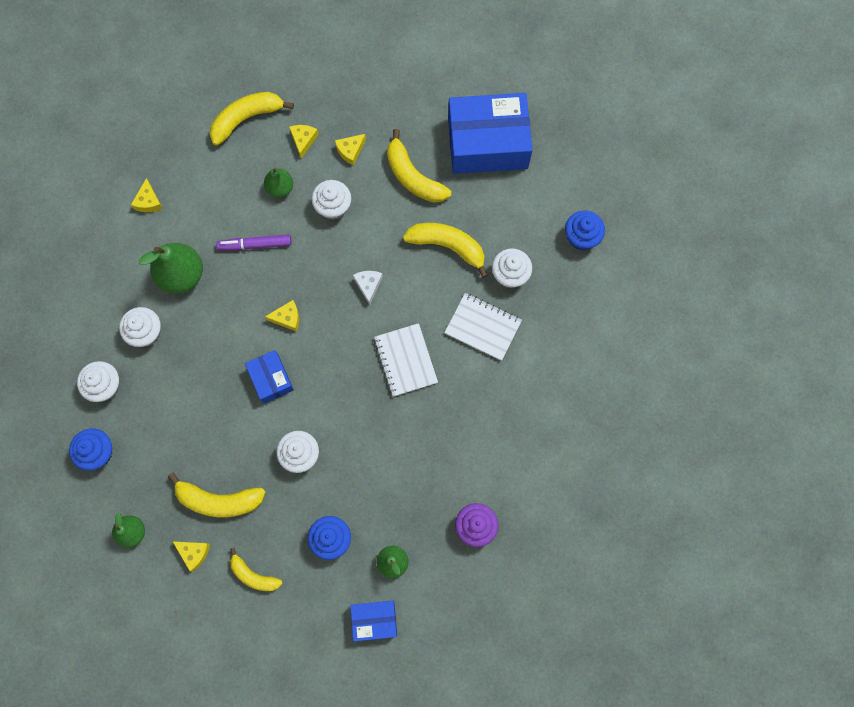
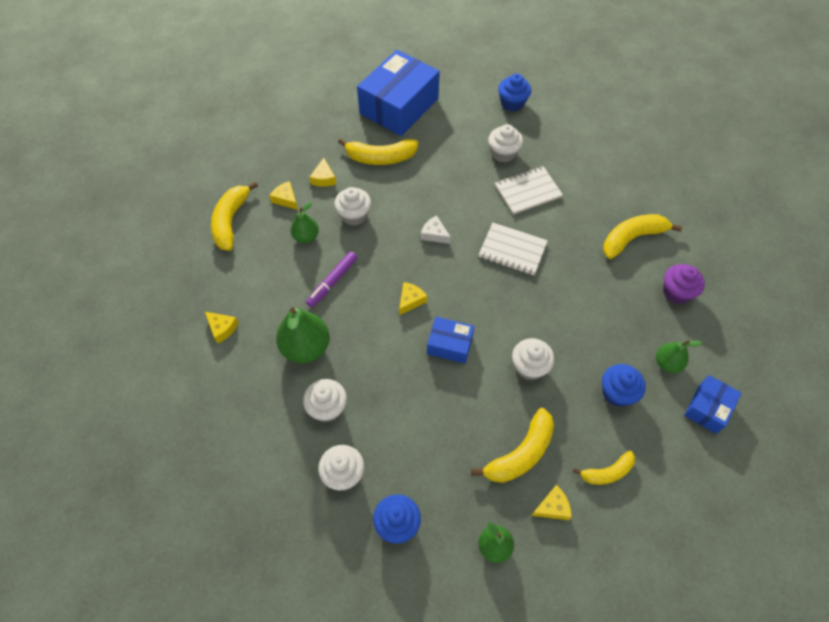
camera: 50 degrees left, 15 degrees down
(448, 246) = (450, 172): yellow banana -> yellow banana (632, 238)

